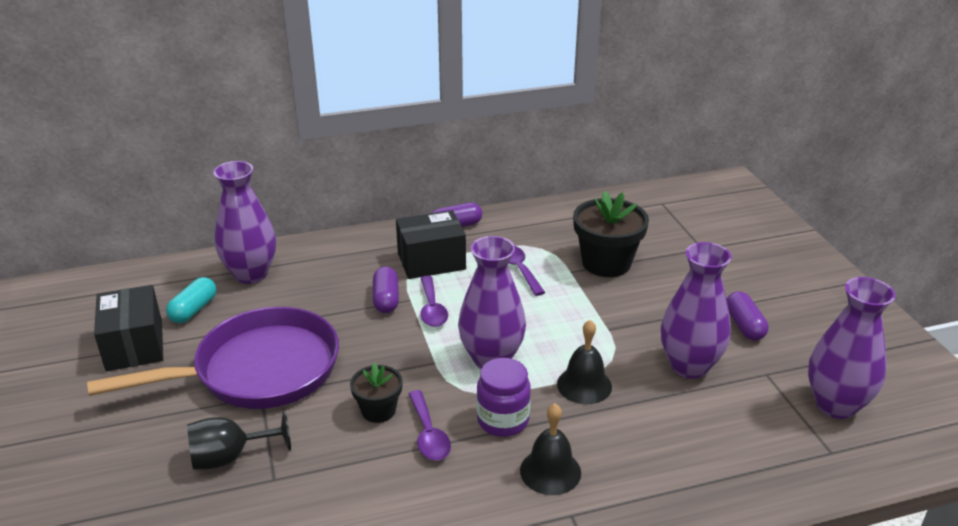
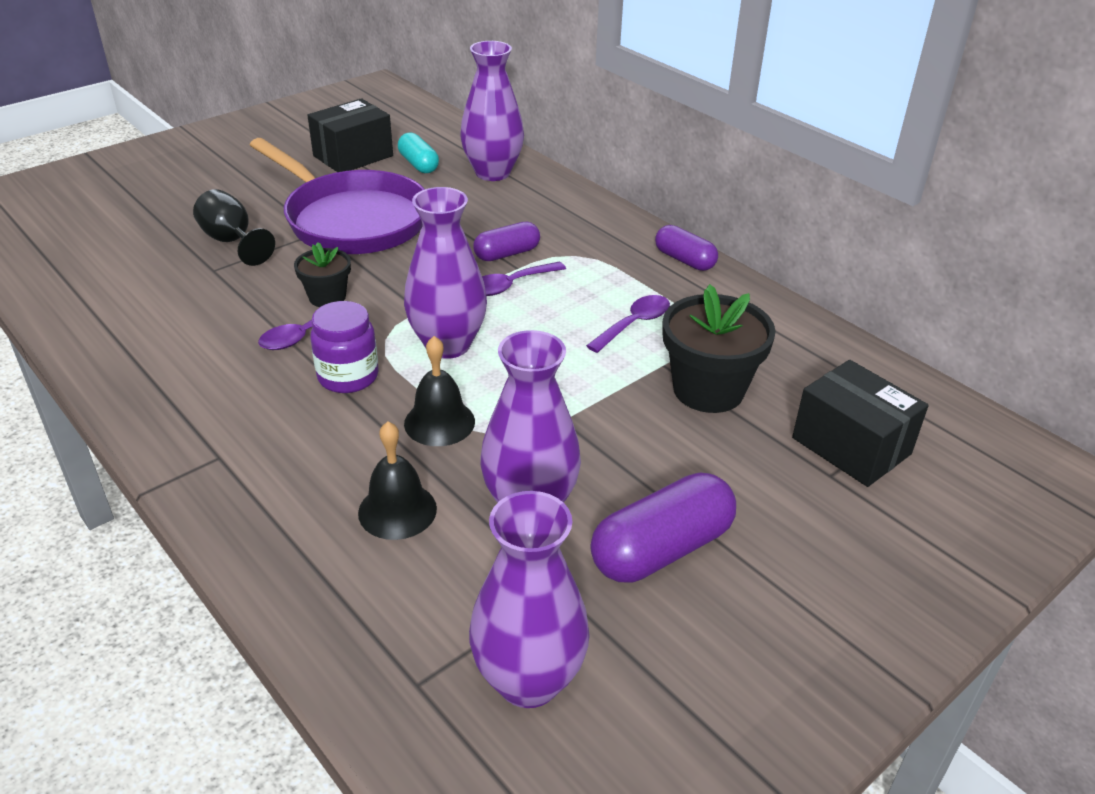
camera: 65 degrees right, 5 degrees up
(194, 310) = (418, 164): turquoise capsule -> turquoise capsule turned 60 degrees clockwise
(431, 261) = (598, 262): black box -> black box (851, 446)
(550, 471) = (280, 427): black bell -> black bell (397, 510)
(744, 325) = (661, 549): purple capsule -> purple capsule, size x1.62

